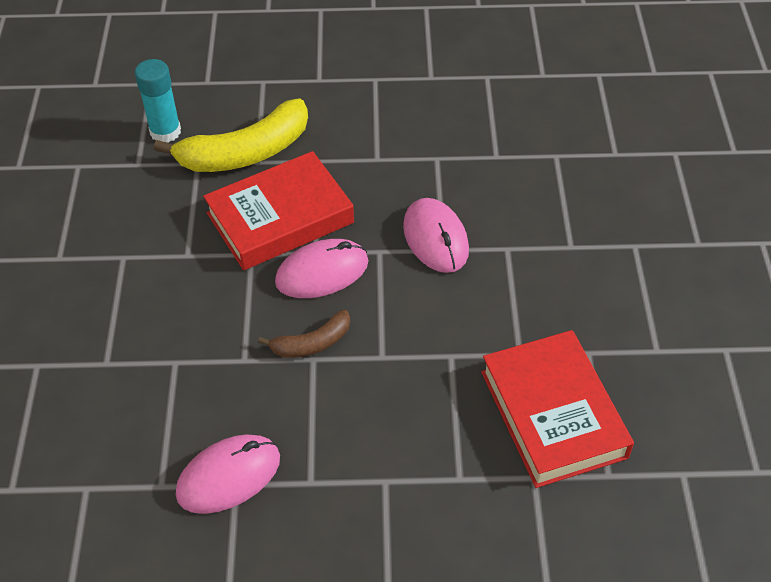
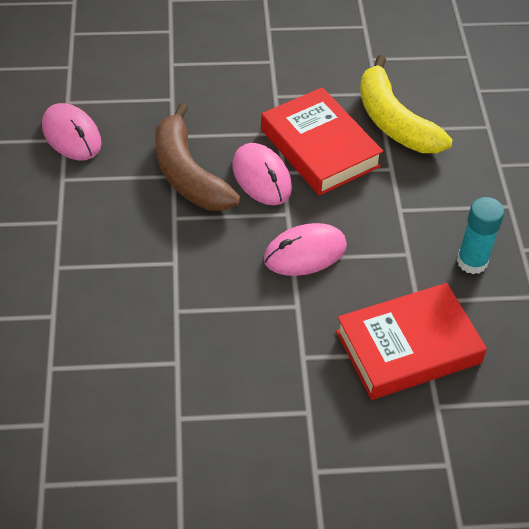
camera: 85 degrees right, 0 degrees up
(165, 132) = (410, 70): turquoise glue stick -> turquoise glue stick (472, 261)
(312, 343) = (188, 174): brown banana -> brown banana, size x1.91
(553, 414) = (112, 332): red book -> red book (408, 347)

